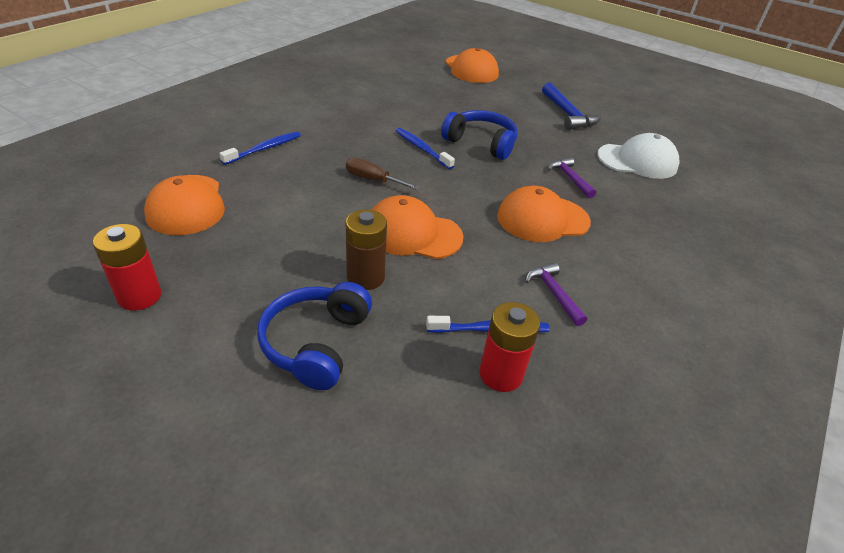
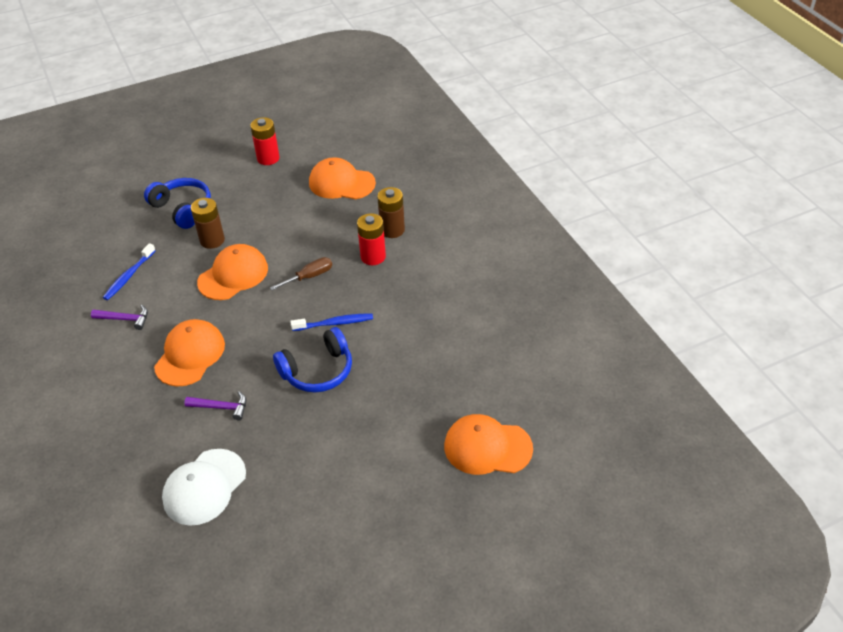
camera: 125 degrees right, 5 degrees up
(264, 149) = (392, 230): blue toothbrush -> brown battery
(500, 374) = (101, 267): red battery -> red battery (373, 257)
(568, 114) = (326, 485): blue hammer -> none

